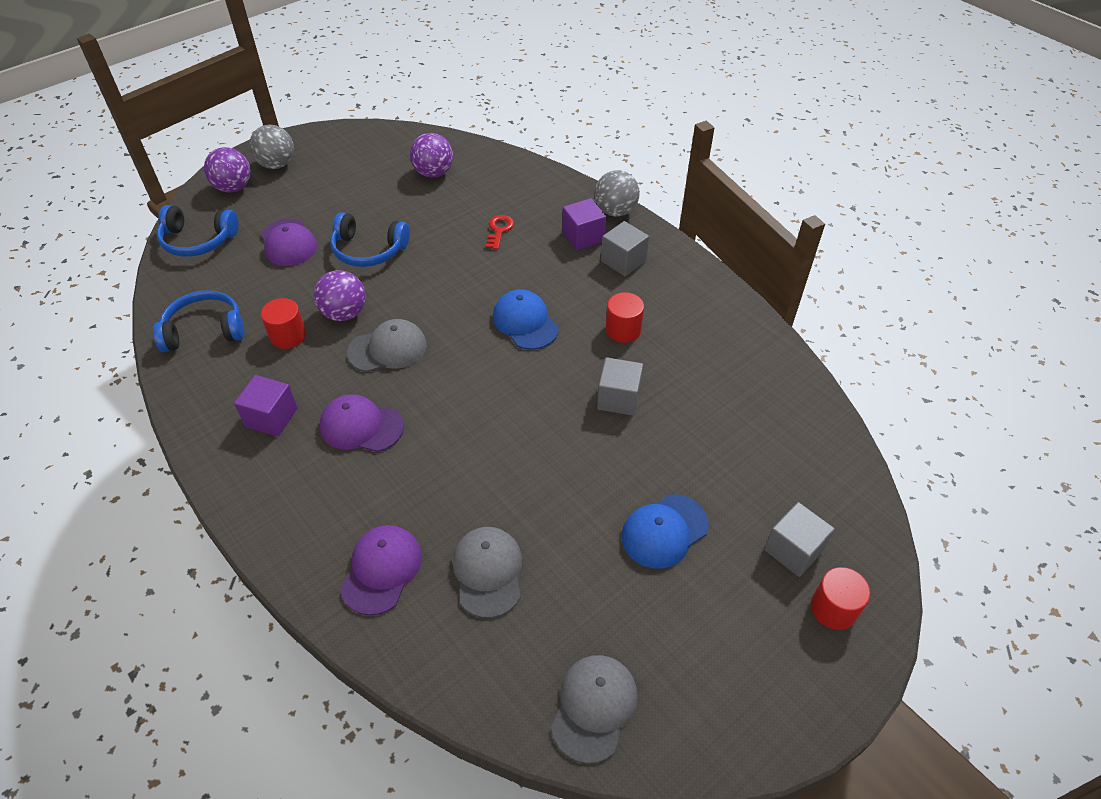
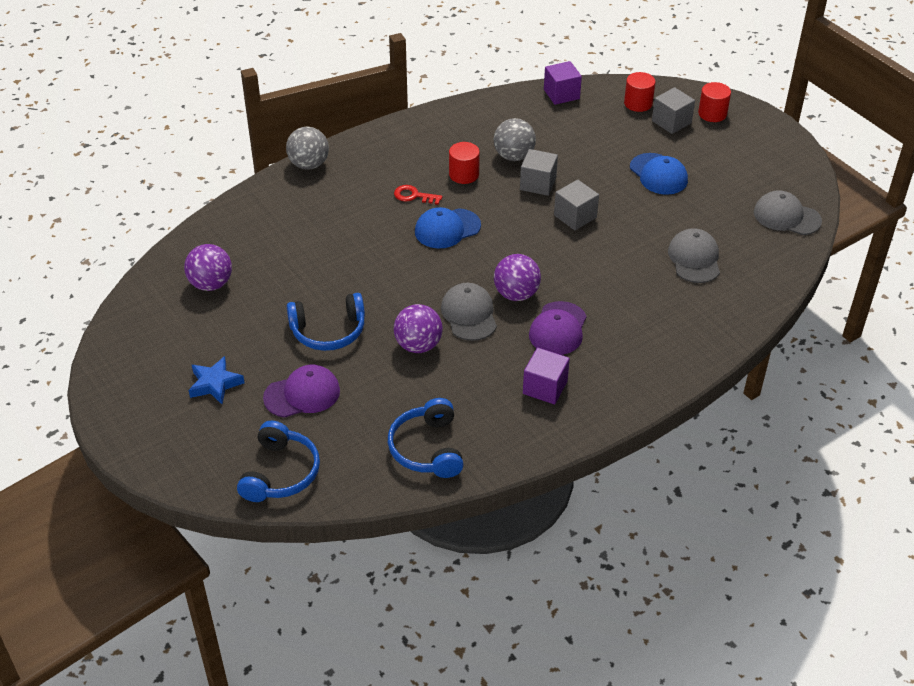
camera: 85 degrees left, 5 degrees down
(233, 188) = (187, 452): purple ball -> purple ball (516, 294)
(277, 164) = (152, 416): grey ball -> grey ball (514, 156)
(288, 336) = (443, 384): red cylinder -> red cylinder (638, 103)
(308, 191) = (215, 384): none -> blue star
(368, 250) = (328, 331): blue headphones -> blue headphones turned 60 degrees clockwise
(382, 570) = (695, 313): purple cap -> none
(488, 572) = (694, 259): grey cap -> grey cap turned 90 degrees clockwise
(499, 230) = (319, 240): red key -> red key (414, 196)
(583, 236) = (340, 187): purple cube -> purple cube (561, 94)
(623, 261) = (379, 166): grey cube -> grey cube (575, 216)

